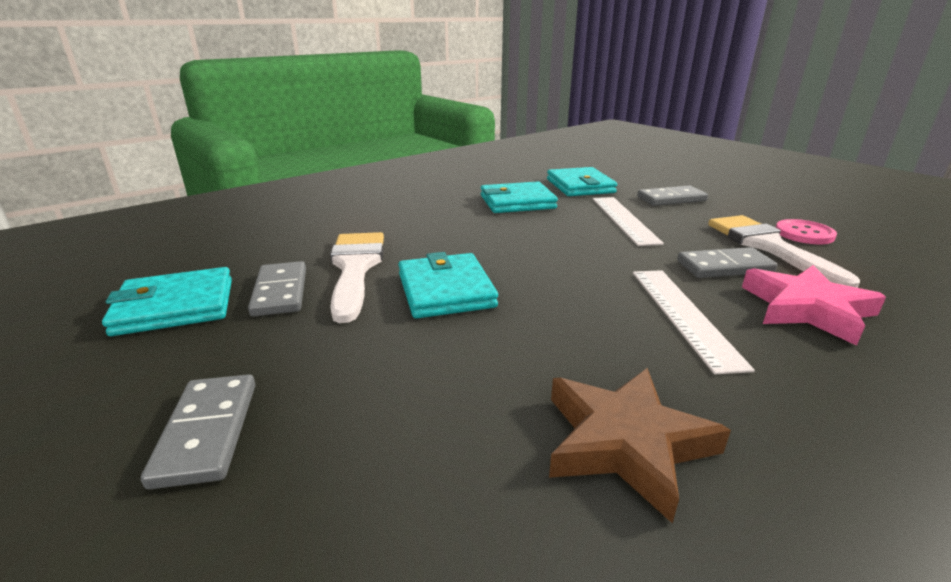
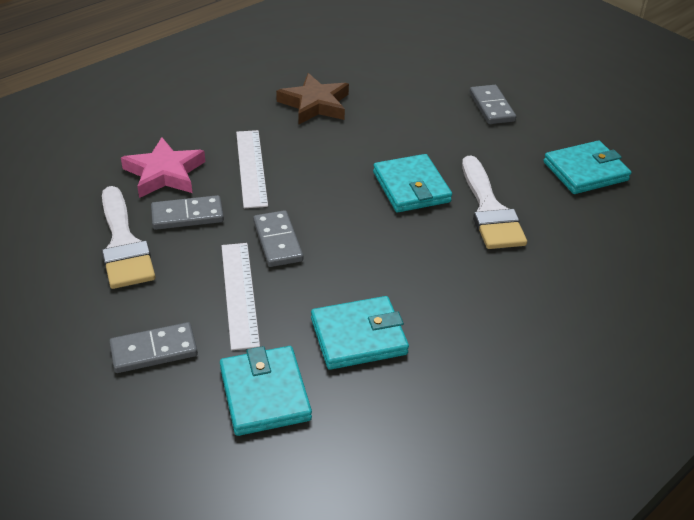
camera: 175 degrees right, 15 degrees up
(280, 292) = (528, 184): grey domino -> grey domino (278, 241)
(804, 234) = (65, 267): pink button -> none

